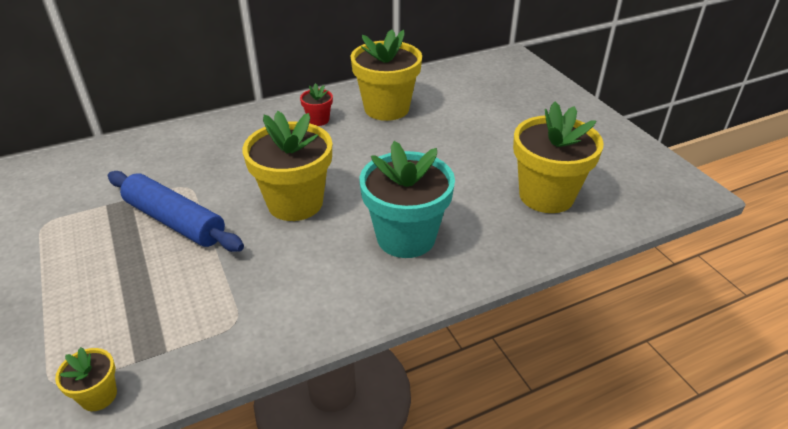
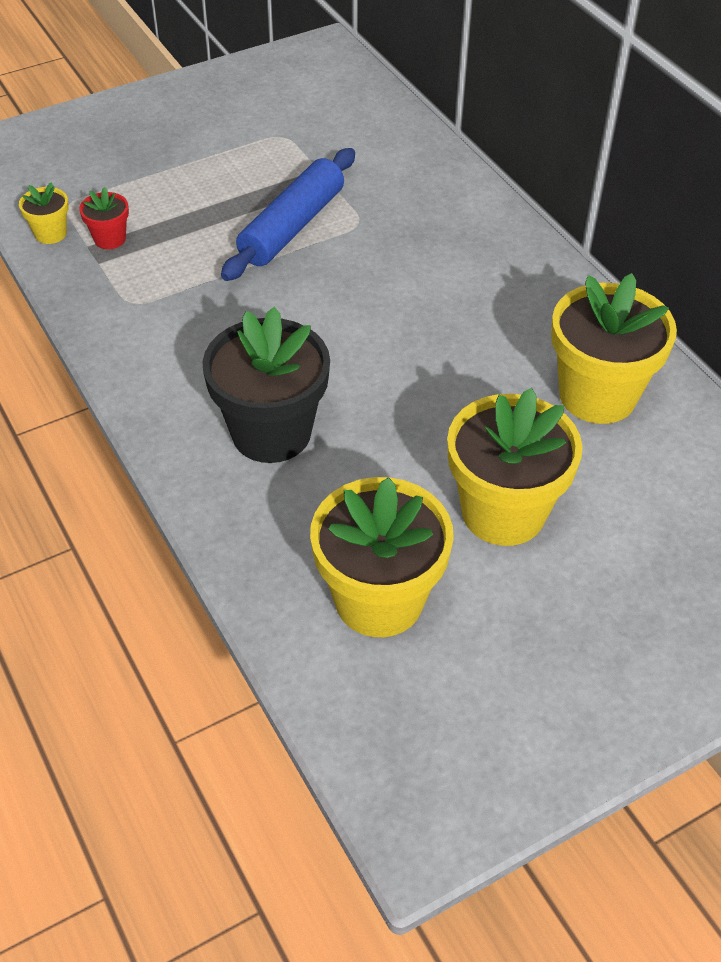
camera: 85 degrees right, 10 degrees up
(295, 203) = (334, 320): yellow flower pot -> yellow flower pot (503, 512)
(318, 120) = (541, 319): red flower pot -> red flower pot (110, 239)
(406, 237) = (271, 433): turquoise flower pot -> black flower pot

